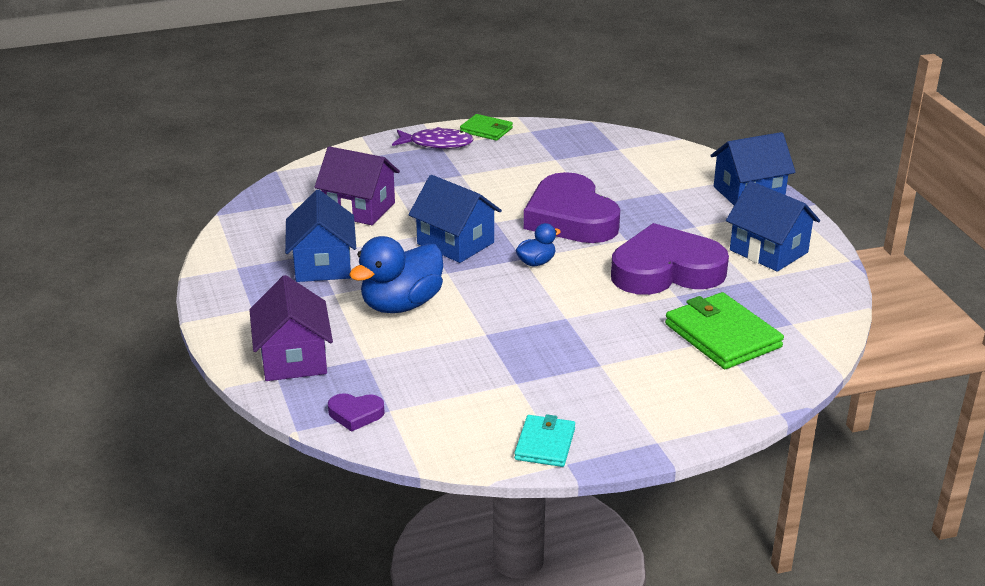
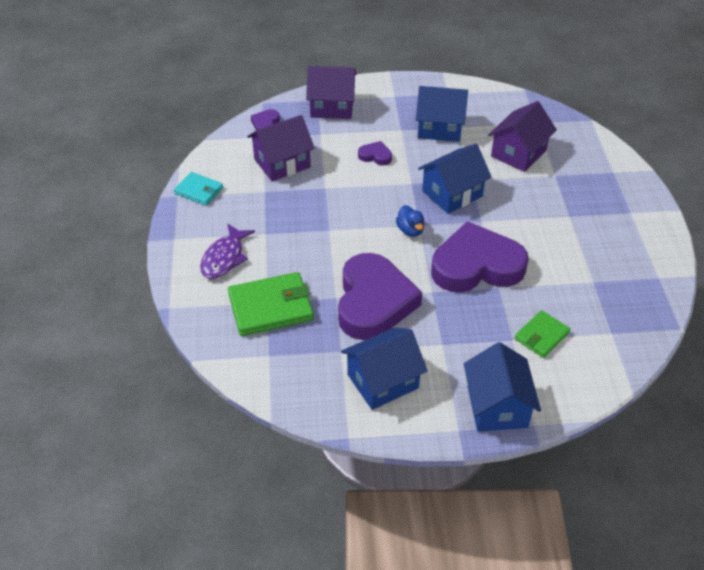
camera: 105 degrees right, 15 degrees up
(401, 305) = (375, 156): blue duck -> purple heart
(437, 144) = (633, 211): purple fish -> purple fish (224, 258)
(448, 379) = (282, 163): none -> purple house
(486, 130) = (661, 247): green wallet -> green wallet (541, 336)

